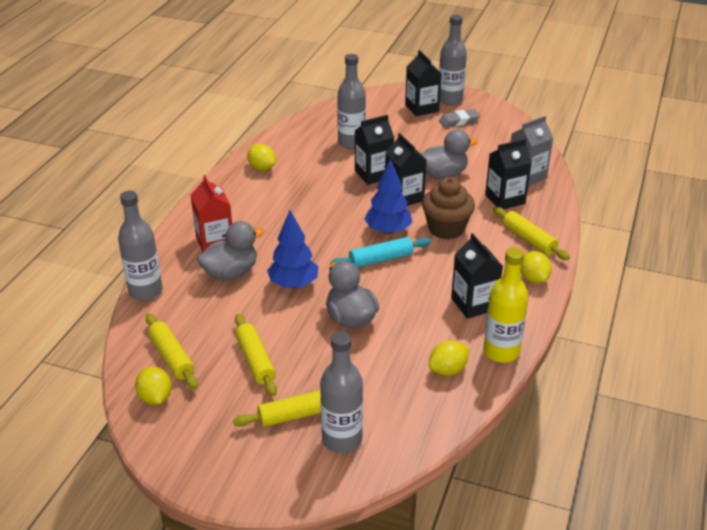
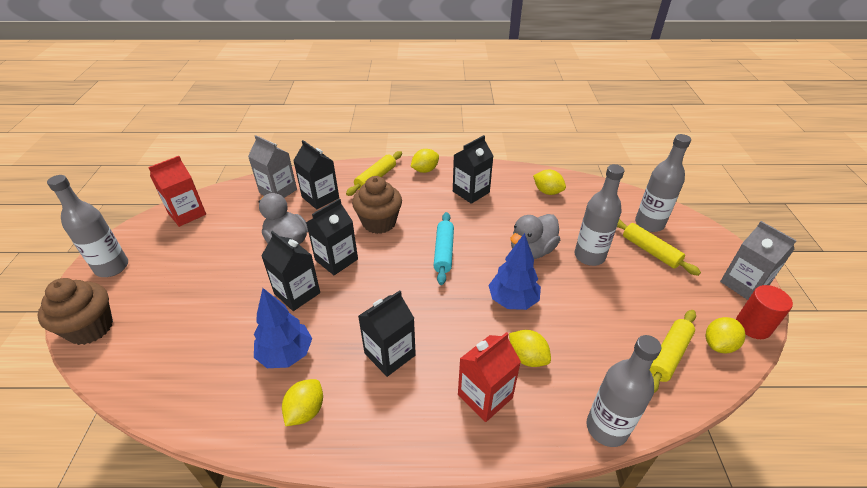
camera: 110 degrees left, 5 degrees up
(153, 438) = (753, 326): none -> red cylinder
(202, 469) = (743, 284): none -> grey carton
(231, 273) = (527, 357): grey duck -> yellow lemon
(255, 360) = (622, 293): yellow rolling pin -> none
(351, 143) = (226, 332): grey bottle -> grey bottle (589, 256)
(381, 259) = (444, 252): turquoise rolling pin -> turquoise rolling pin turned 45 degrees clockwise
(388, 95) = (90, 328): none -> brown cupcake
(388, 231) = (398, 257): blue tree -> blue tree (286, 354)
(422, 108) = (133, 287): black carton -> black carton (390, 354)
(459, 121) = (169, 250): grey eraser -> none
(501, 352) = (512, 173): yellow bottle -> none
(508, 129) = (187, 214): none -> red carton

